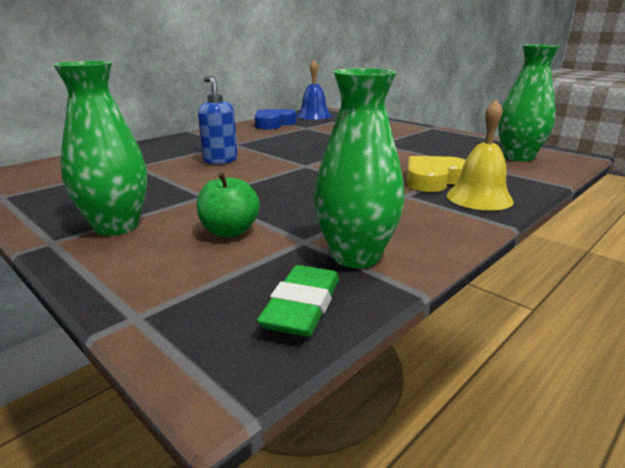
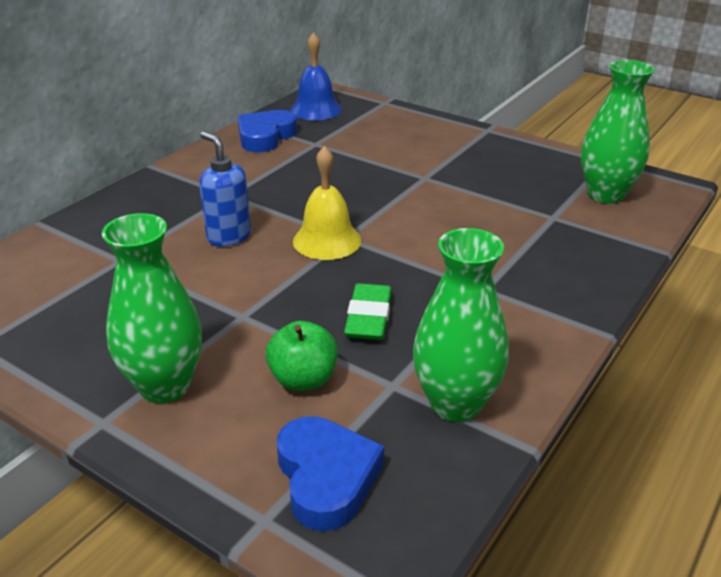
camera: 10 degrees left, 10 degrees up
(212, 293) = (326, 477): none -> blue heart
(302, 306) = (423, 483): green eraser -> green eraser (368, 317)
(433, 180) = (511, 254): yellow heart -> none
(479, 198) = (569, 285): yellow bell -> yellow bell (327, 240)

